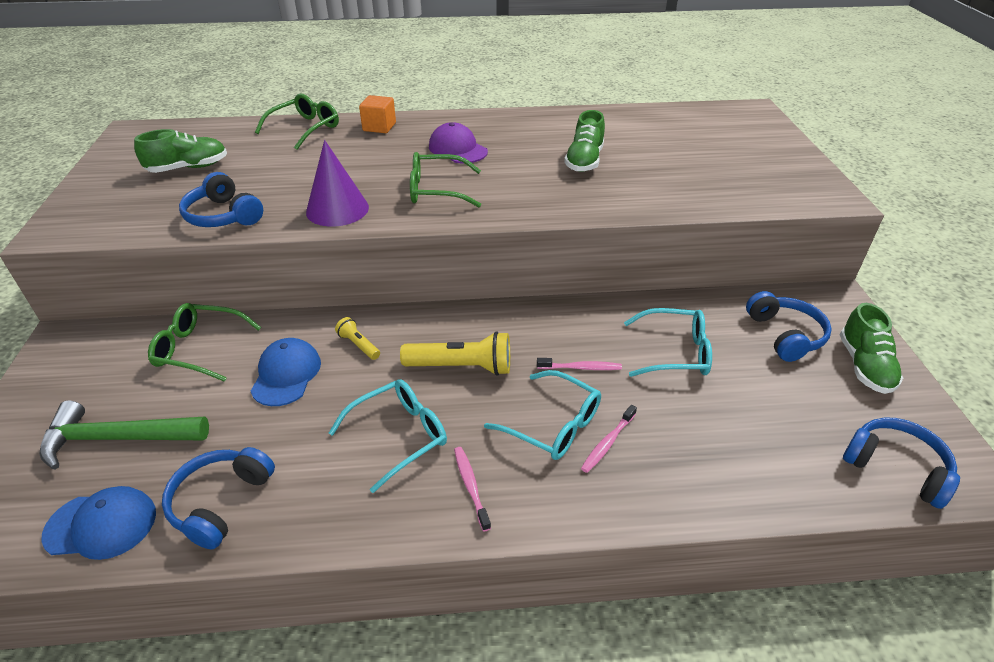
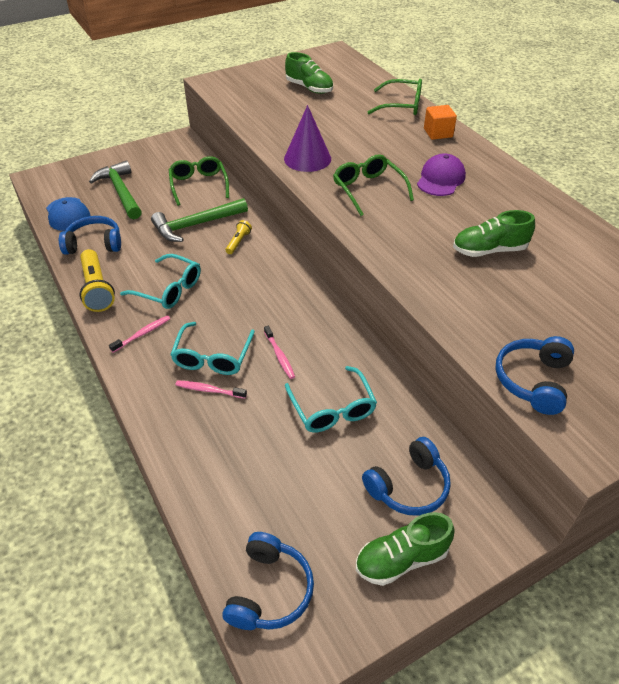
camera: 65 degrees right, 5 degrees up
(223, 216) = (267, 122): blue headphones -> blue headphones (533, 381)
(286, 374) = (196, 225): blue cap -> green hammer
(461, 367) = (244, 294): yellow flashlight -> yellow flashlight (97, 289)

